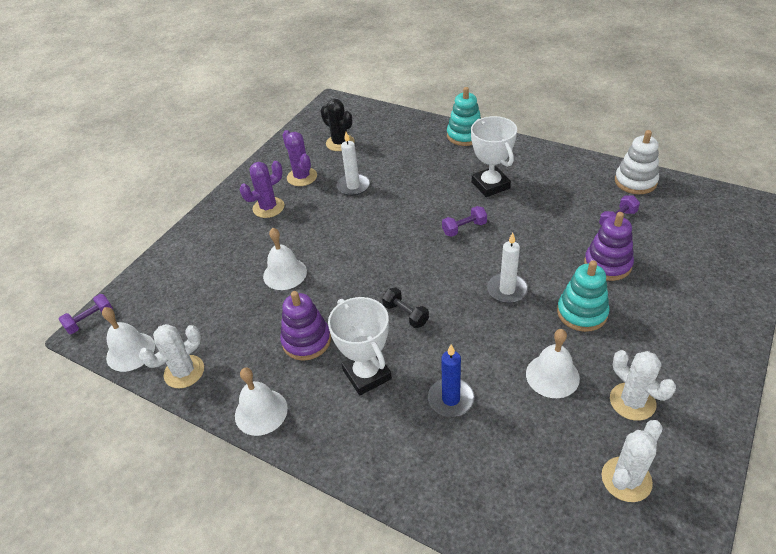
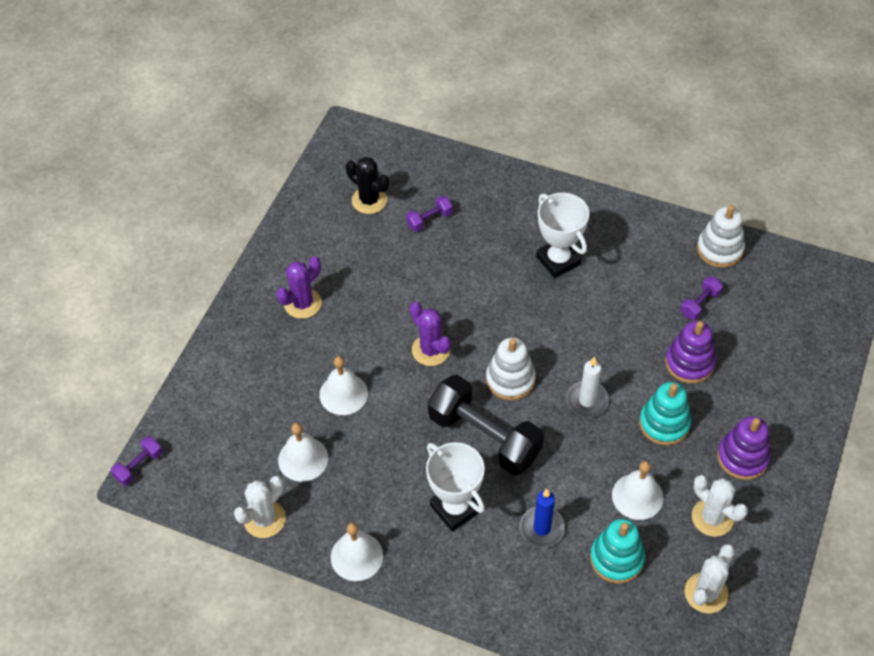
camera: 10 degrees left, 10 degrees up
(130, 351) = (198, 500): white bell -> white bell (303, 459)
(302, 177) = (333, 256): purple cactus -> purple cactus (431, 350)
(306, 341) = (385, 475): purple stacking toy -> purple stacking toy (742, 457)
(353, 186) = (398, 268): white candle -> none
(405, 314) = (484, 437): black dumbbell -> black dumbbell, size x2.23
(436, 270) = (510, 379): none -> white stacking toy
(464, 228) = (534, 323): purple dumbbell -> purple dumbbell (429, 220)
(465, 135) = (521, 184): turquoise stacking toy -> turquoise stacking toy (616, 559)

